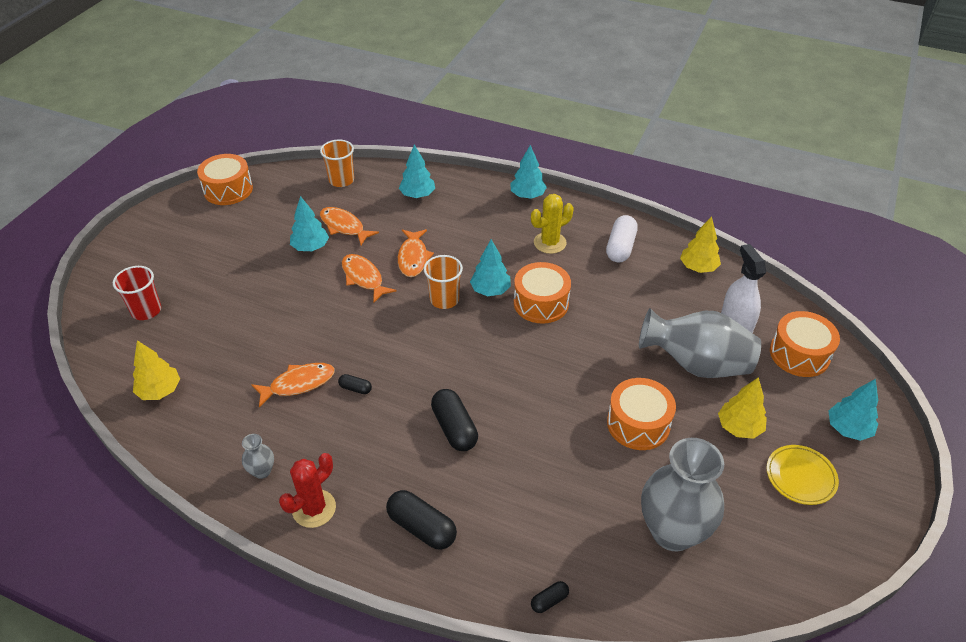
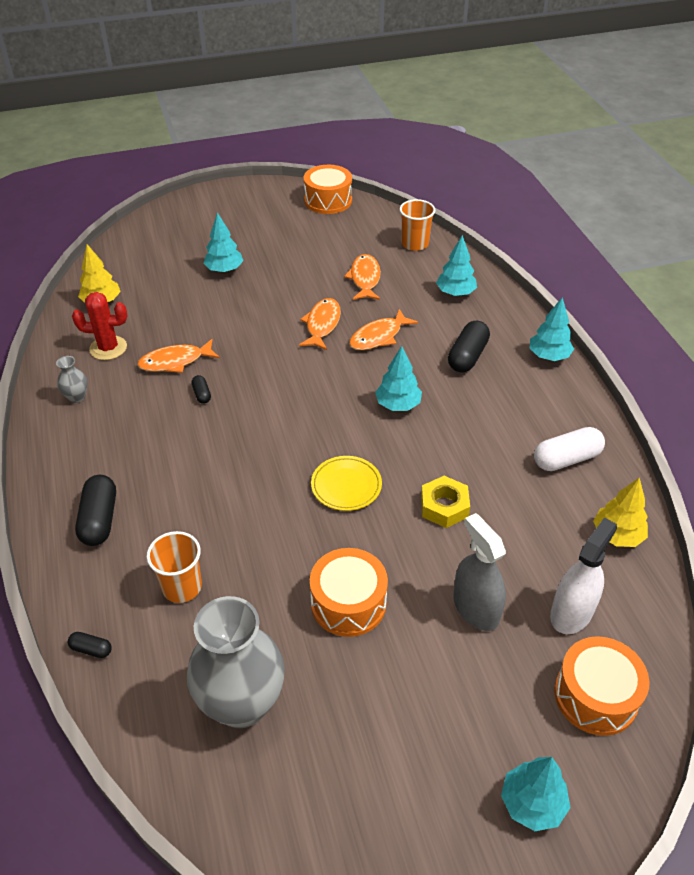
camera: 50 degrees right, 0 degrees up
(146, 310) = (166, 246): red cup -> none
(298, 384) = (175, 362): orange fish -> orange fish turned 135 degrees clockwise
(310, 247) = (320, 277): turquoise tree -> turquoise tree (224, 270)
(314, 508) = (66, 446): red cactus -> red cactus (108, 348)
(444, 299) = (353, 384): orange cup -> orange cup (182, 587)
(454, 428) = (218, 477): black capsule -> black capsule (467, 356)
(541, 303) = (422, 446): orange drum -> none
(550, 243) = (506, 407): yellow cactus -> none
(603, 326) = (444, 506): none -> yellow nut
(696, 364) = (475, 608): grey vase -> grey spray bottle
(739, 427) = (428, 692): yellow tree -> none
(800, 477) = (414, 787): yellow plate -> yellow plate (346, 486)

